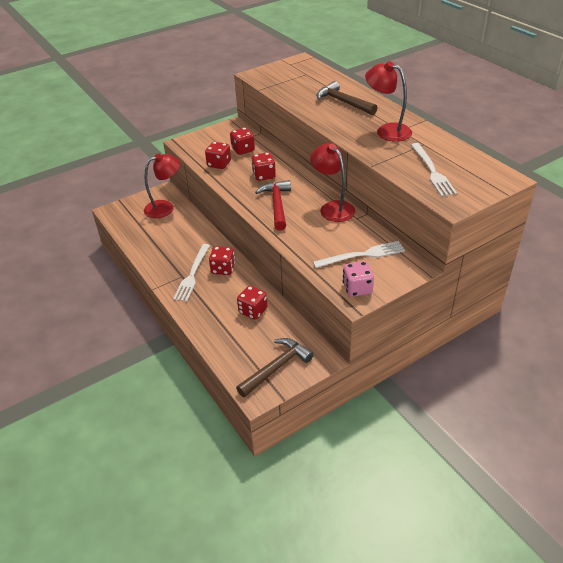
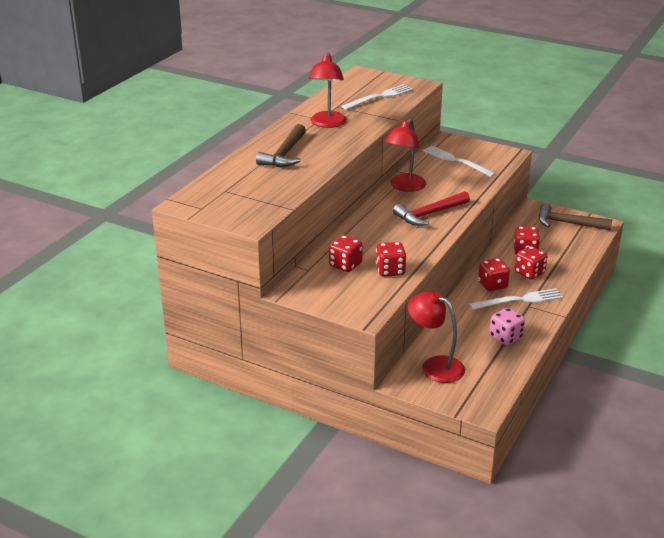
camera: 120 degrees left, 10 degrees down
(264, 175) = (386, 236): red dice -> red dice (529, 273)
(357, 288) = (497, 155): pink dice -> pink dice (505, 337)

